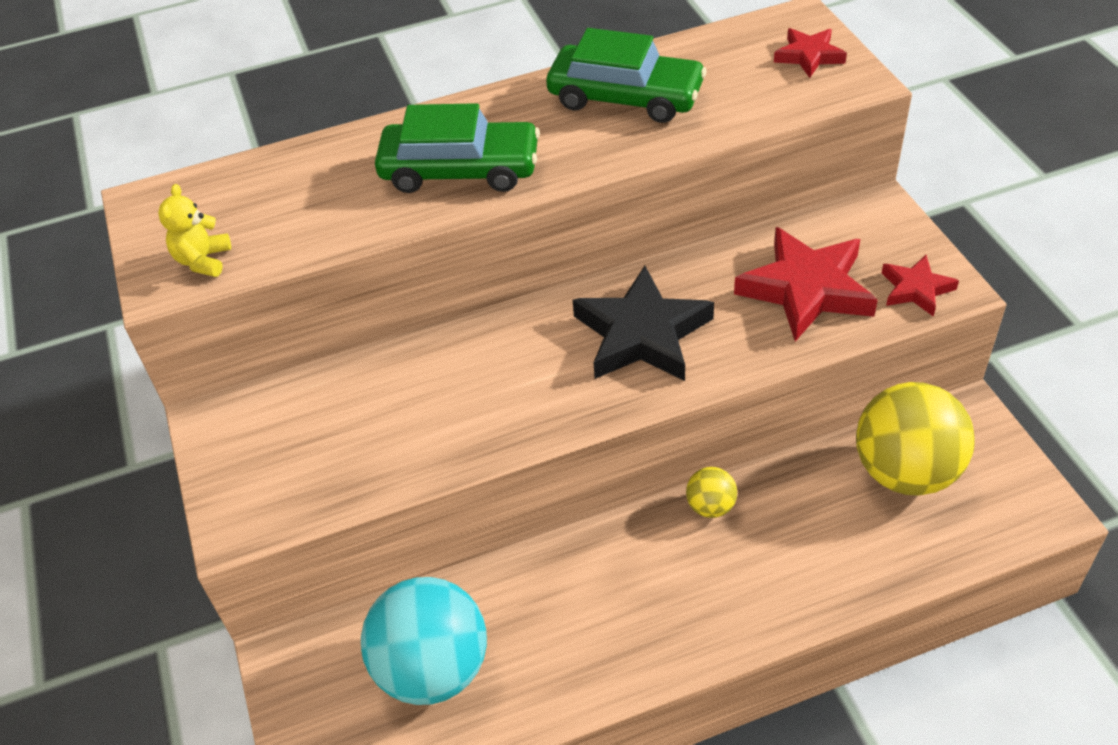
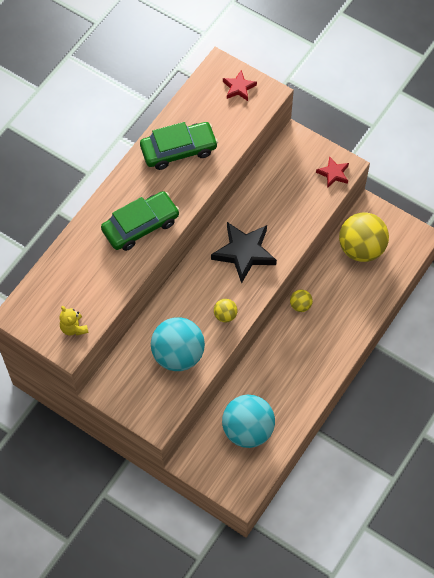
camera: 40 degrees left, 15 degrees up
(380, 433) = (178, 354): none -> turquoise ball
(520, 414) = (225, 315): none -> yellow ball
(806, 289) = (292, 196): red star -> none

